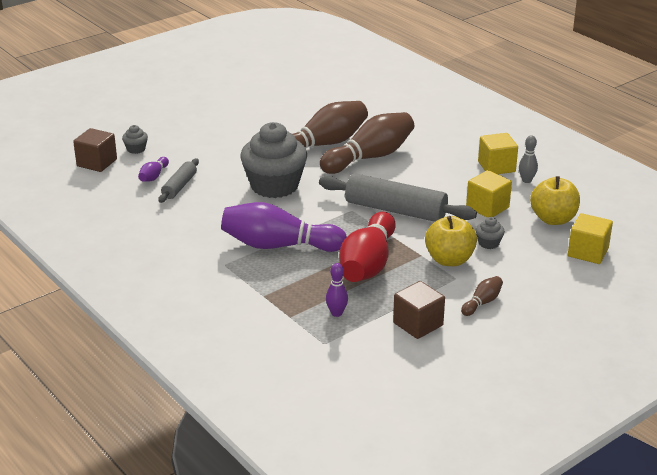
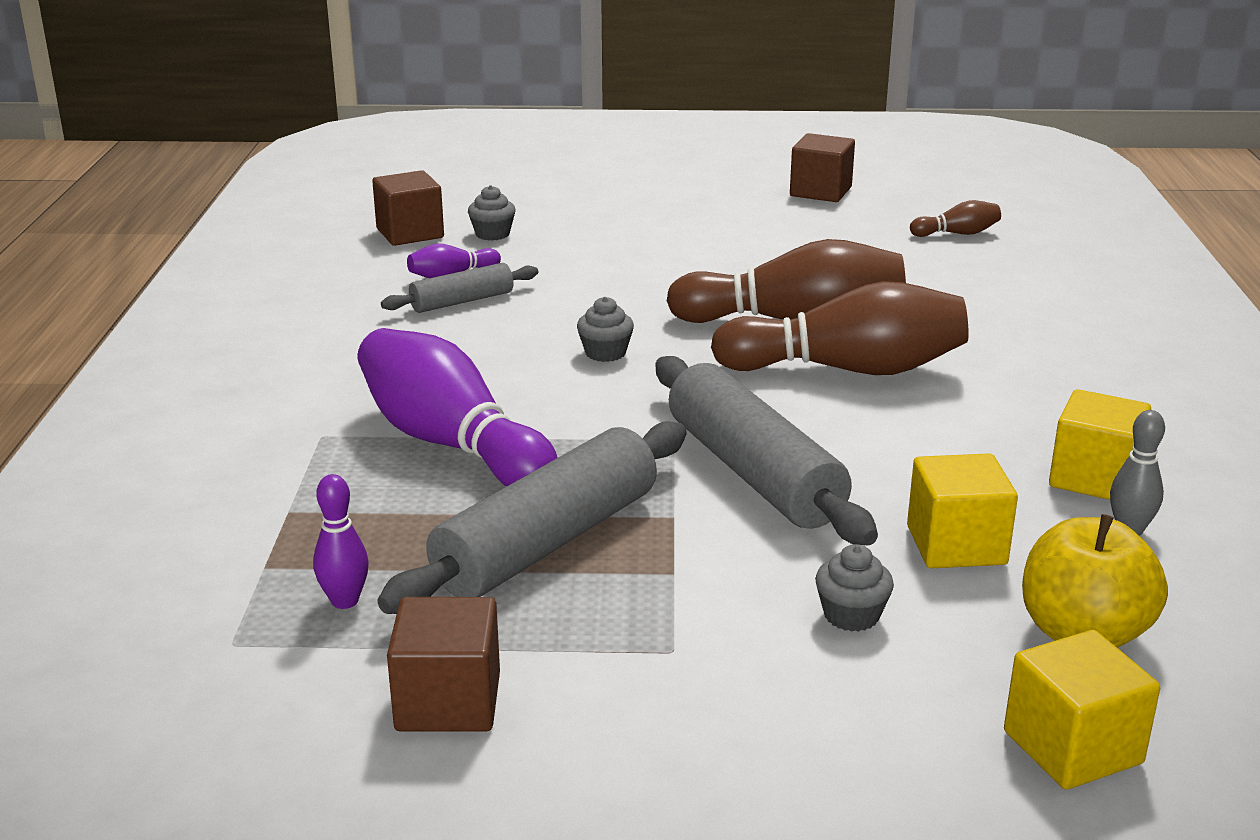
camera: 40 degrees right, 5 degrees down
(243, 76) = (820, 192): none -> brown cube
(274, 186) = (605, 353): grey cupcake -> grey cupcake, size x0.40
(368, 264) = (547, 542): red bowling pin -> grey rolling pin
(449, 260) = (715, 609): yellow apple -> none
(482, 303) = (647, 730): brown bowling pin -> brown bowling pin (957, 234)

